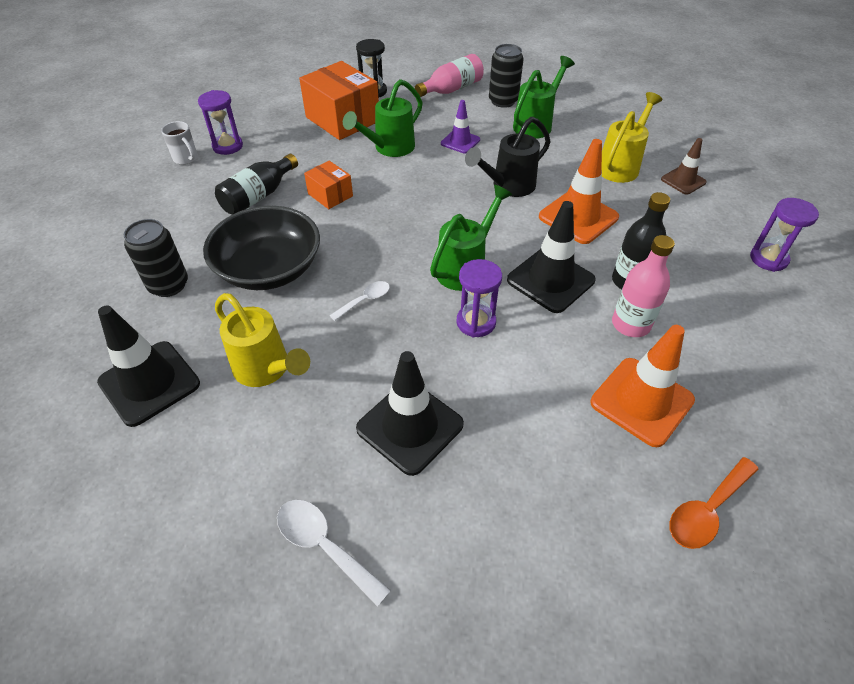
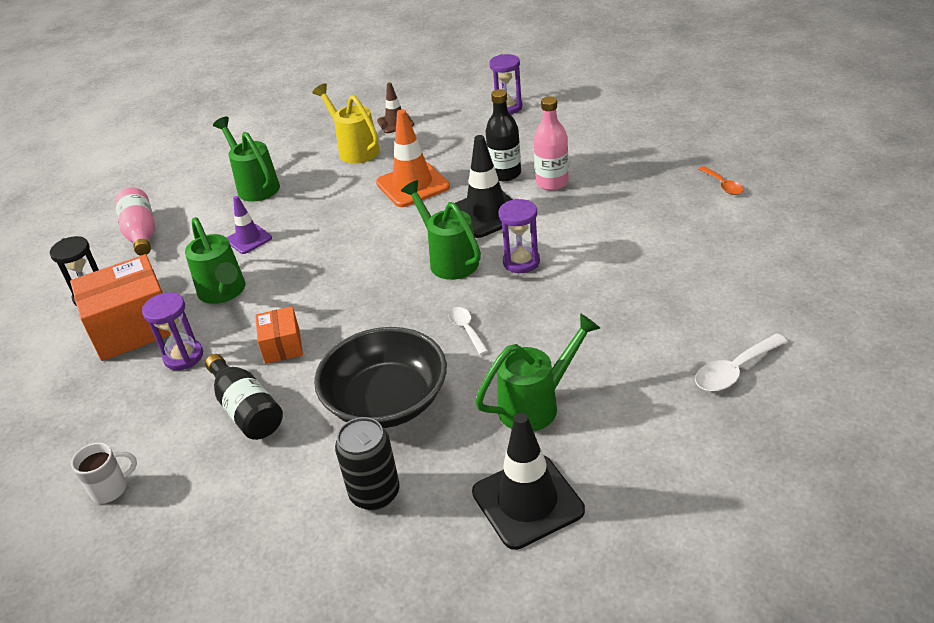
camera: 70 degrees left, 10 degrees down
(227, 146) = (112, 442): purple hourglass -> purple hourglass (183, 357)
(266, 369) = (536, 404): yellow watering can -> green watering can
(330, 195) = (282, 346): orange box -> orange box turned 75 degrees counterclockwise
(410, 426) = (627, 313): black traffic cone -> none
(503, 101) = (195, 200): black can -> none
(508, 186) = (345, 218): black watering can -> none
(641, 401) = (629, 192): orange traffic cone -> none
(707, 510) = (723, 185): orange spoon -> orange spoon, size x0.66

